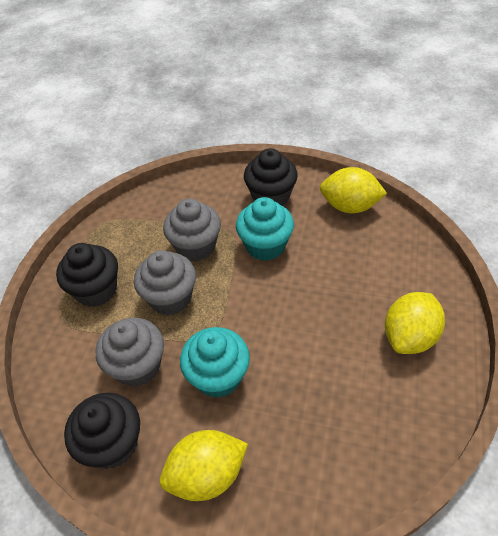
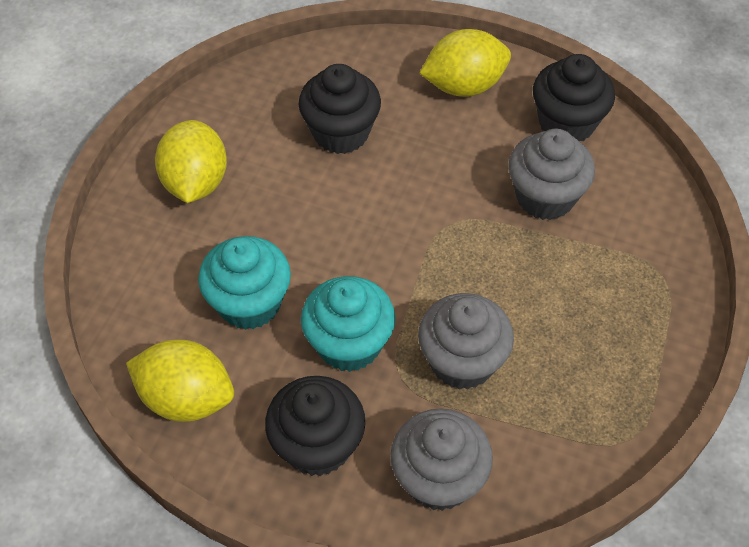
camera: 175 degrees left, 5 degrees up
(96, 290) = (617, 309): black cupcake -> black cupcake (341, 133)
(170, 298) = (504, 280): grey cupcake -> grey cupcake (438, 478)
(218, 376) = (443, 171): turquoise cupcake -> turquoise cupcake (249, 303)
(409, 336) = (195, 182): yellow lemon -> yellow lemon turned 45 degrees counterclockwise

